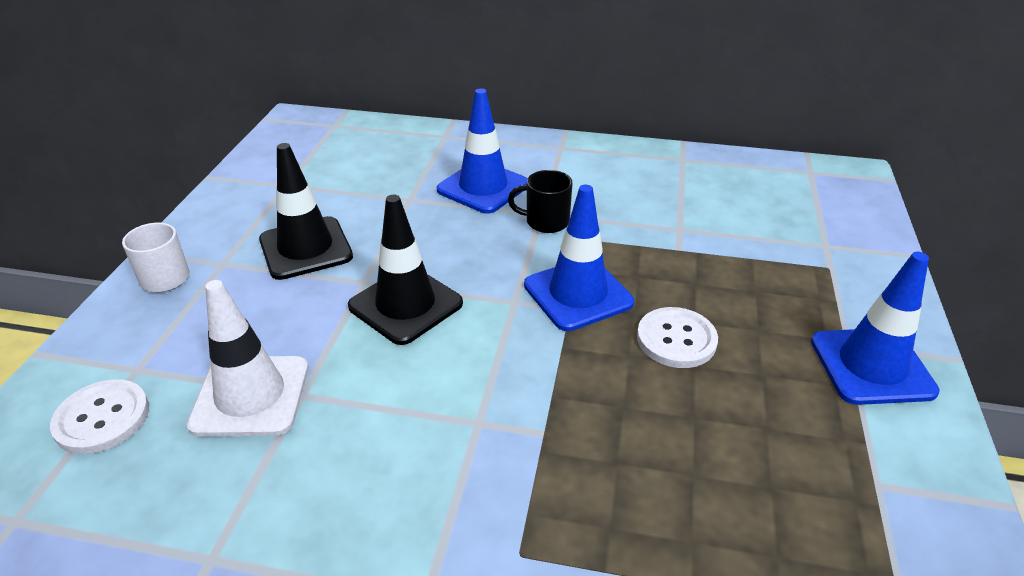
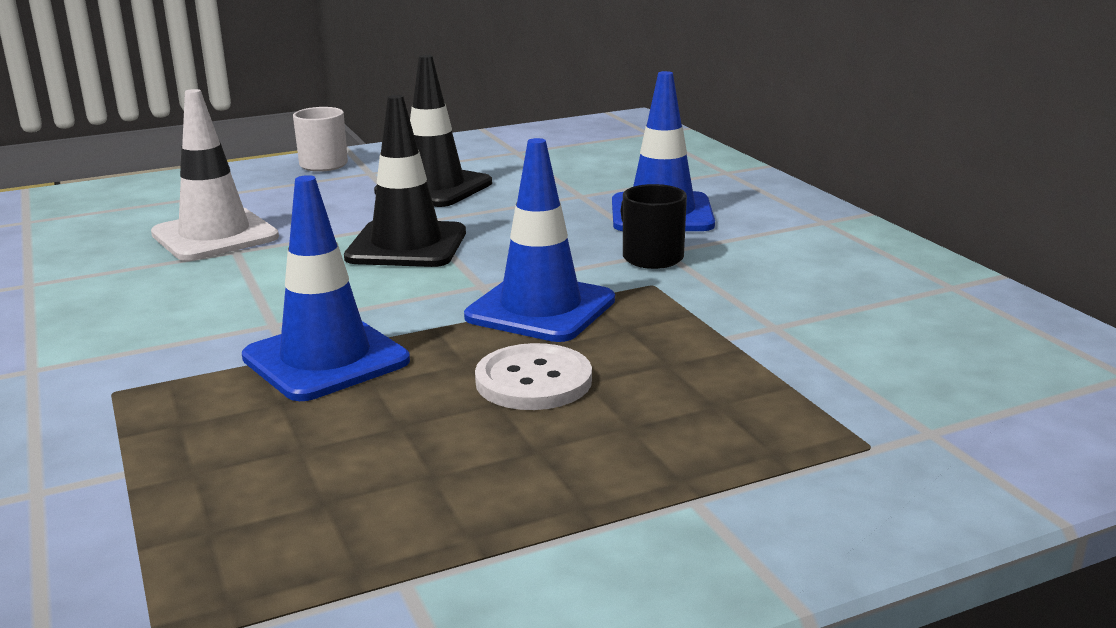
camera: 55 degrees right, 15 degrees down
(102, 418) = (144, 205): white button -> none
(871, 366) = (667, 529): blue traffic cone -> blue traffic cone (326, 359)

